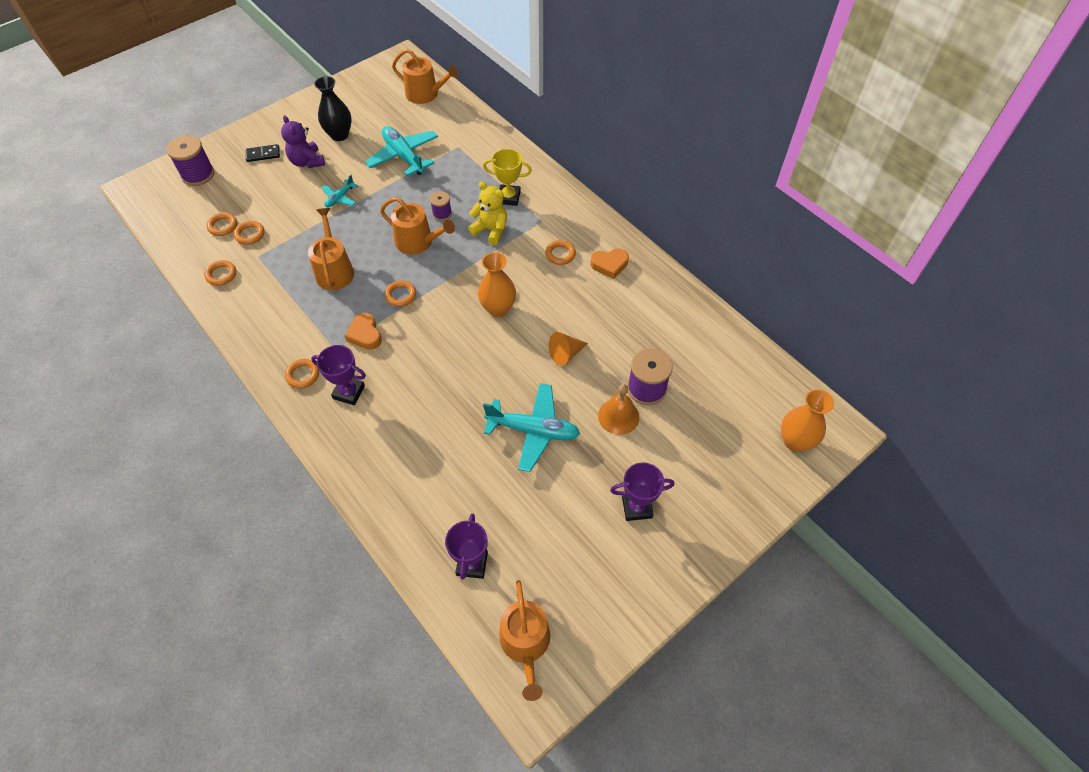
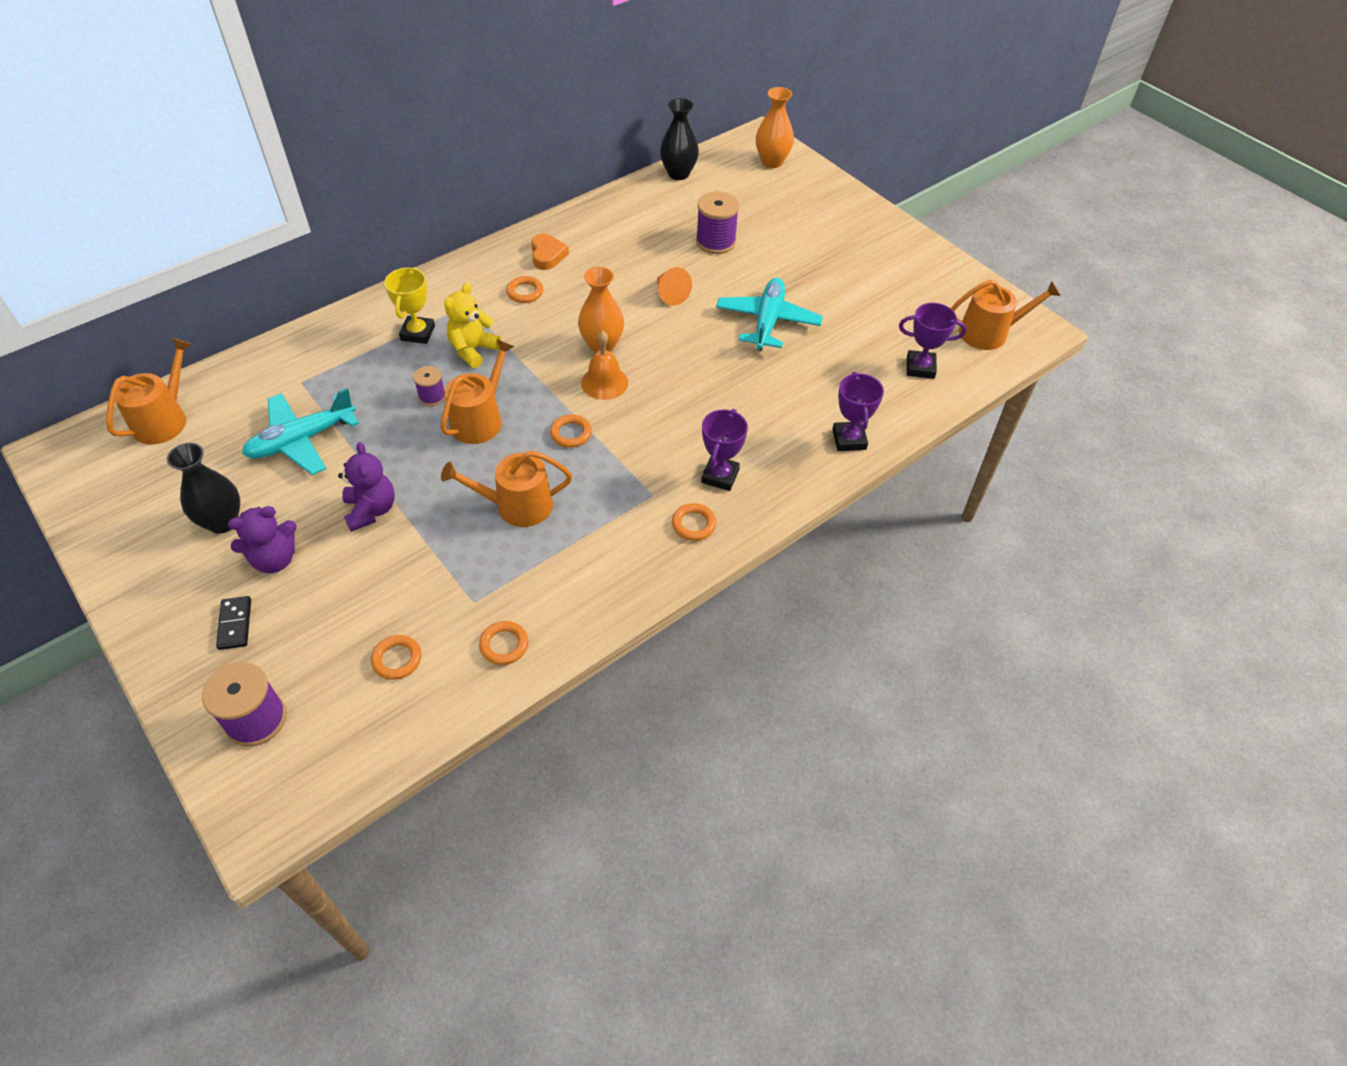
camera: 90 degrees left, 5 degrees down
(250, 234) = (424, 618): orange ring -> none
(340, 198) = (371, 510): turquoise plane -> purple teddy bear
(365, 334) = (632, 465): orange heart -> none
(618, 416) = (748, 262): orange bell -> orange bell (604, 382)
(637, 507) = (847, 258): purple trophy -> purple trophy (849, 439)
(752, 356) = (678, 174): none -> black vase

